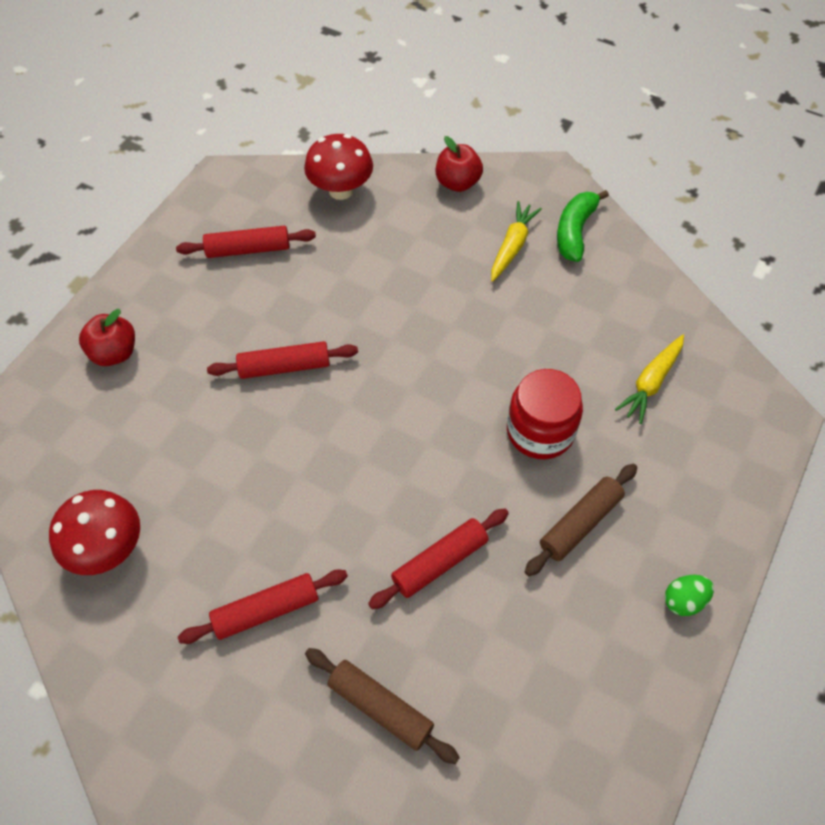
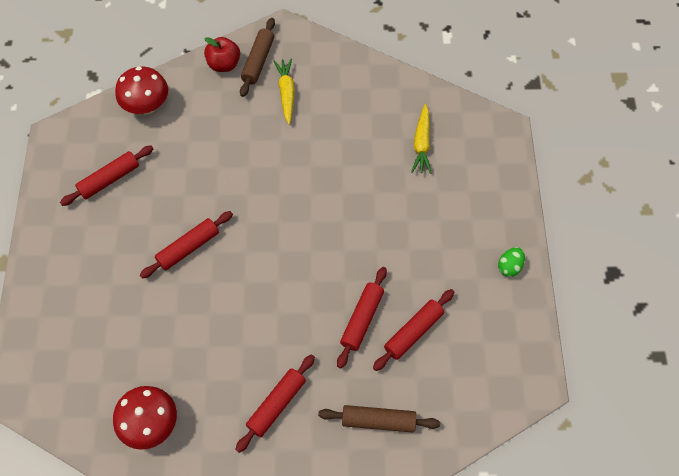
camera: 30 degrees left, 5 degrees up
(114, 353) = (64, 297): red apple -> none
(497, 616) = (413, 332): none -> red rolling pin
(540, 431) = (374, 208): red jar -> none
(575, 231) = (320, 64): green banana -> none
(580, 524) = (429, 252): brown rolling pin -> brown rolling pin (258, 61)

